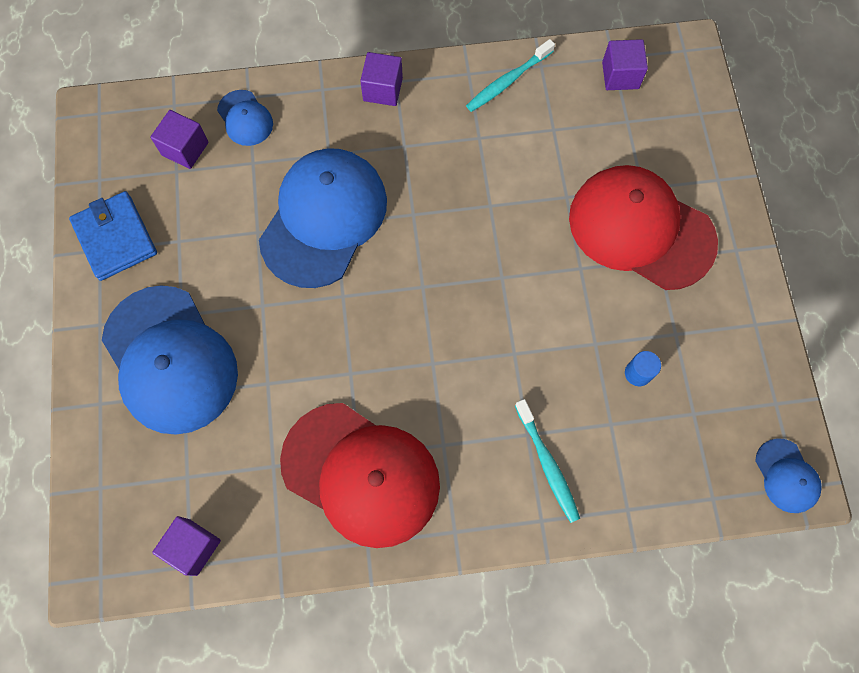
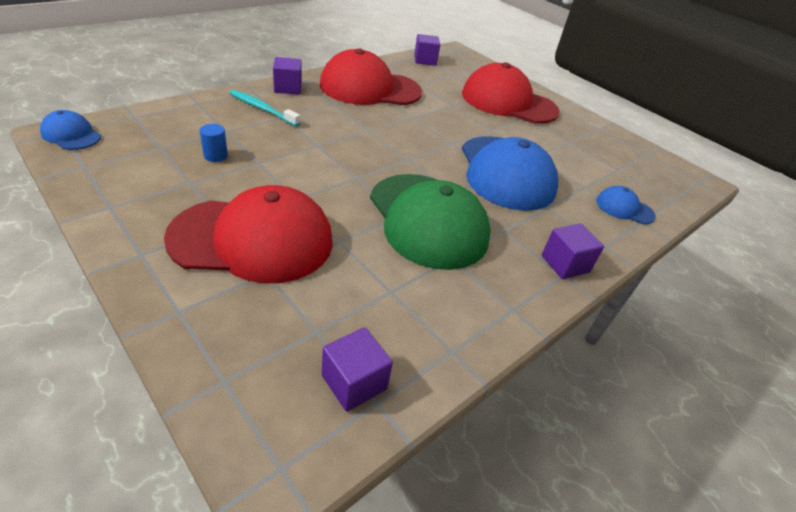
camera: 140 degrees right, 30 degrees down
(115, 238) = (599, 134): blue wallet -> none
(170, 360) = (508, 102): blue cap -> red cap
(185, 149) = (630, 181): purple cube -> purple cube (288, 88)
(468, 188) = (427, 220): none -> green cap
(508, 81) = (471, 318): turquoise toothbrush -> none

